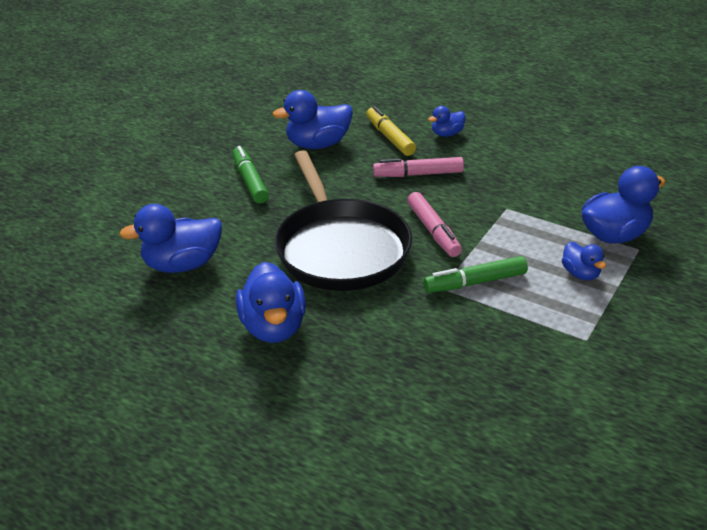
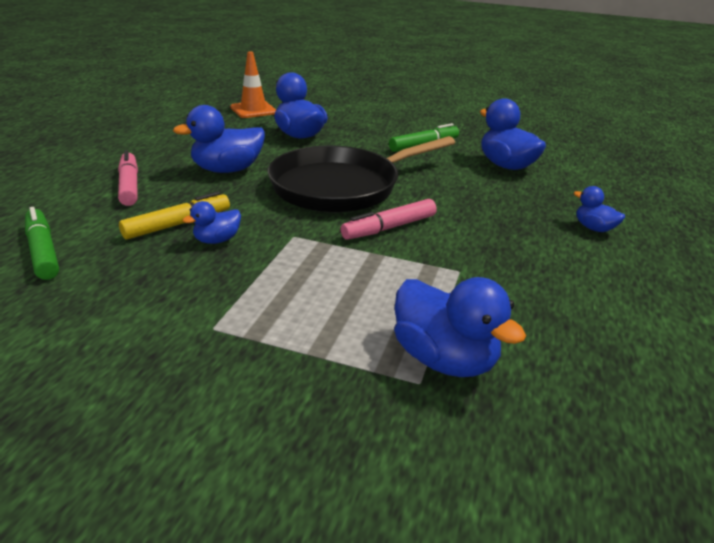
camera: 75 degrees right, 5 degrees down
(63, 299) = (253, 110): none -> orange traffic cone
(390, 137) = (552, 197): yellow marker -> yellow marker (177, 224)
(418, 174) = (492, 215): pink marker -> pink marker (129, 186)
(475, 282) = (306, 254): green marker -> green marker (43, 251)
(580, 274) = (342, 326): blue duck -> blue duck (217, 240)

